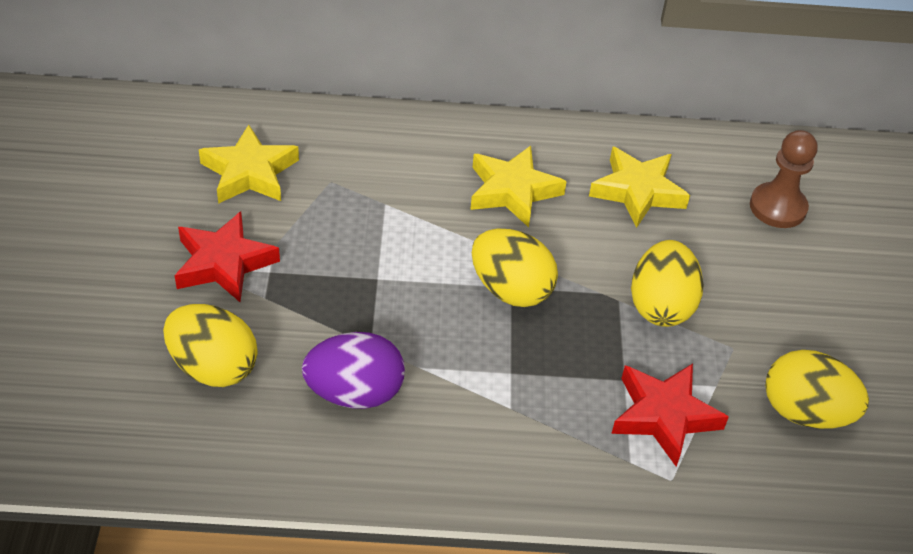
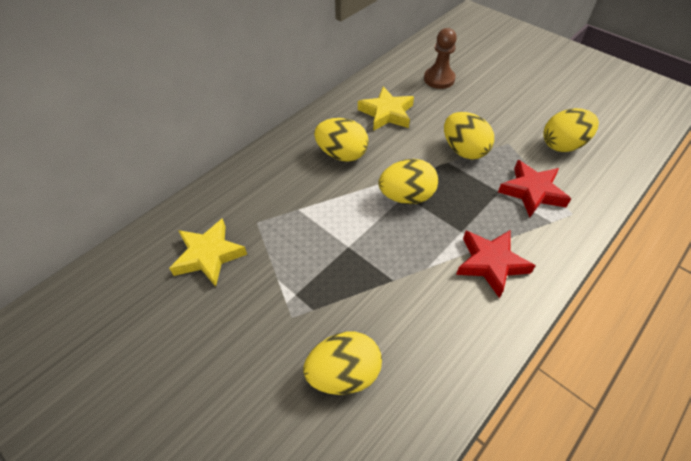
camera: 45 degrees left, 5 degrees up
(224, 263) = (265, 314): red star -> red star (490, 263)
(355, 393) = (422, 310): purple egg -> none
(513, 191) = (342, 154): yellow star -> yellow egg

